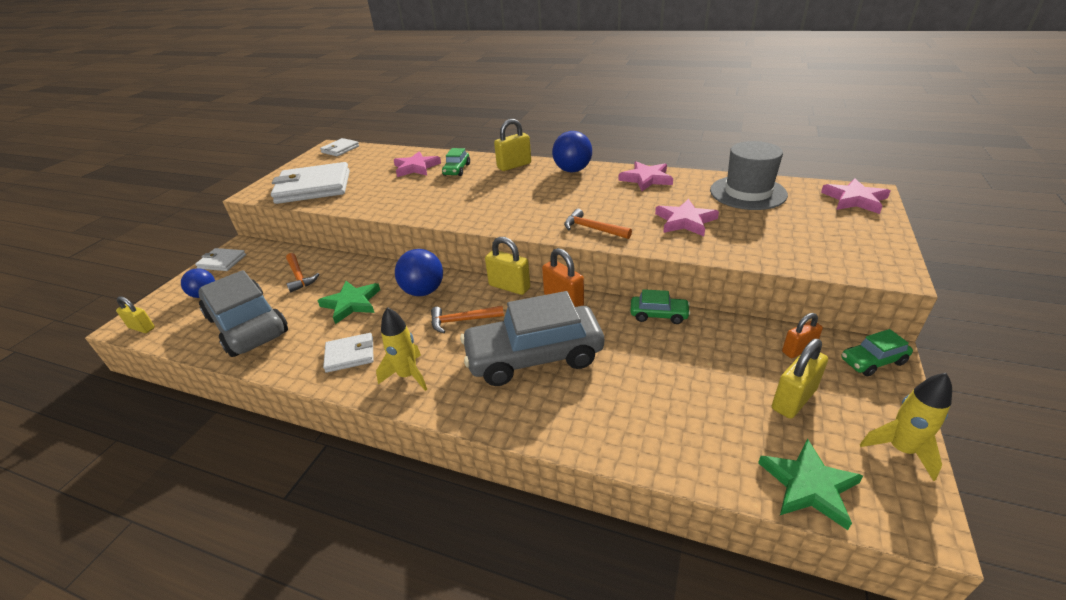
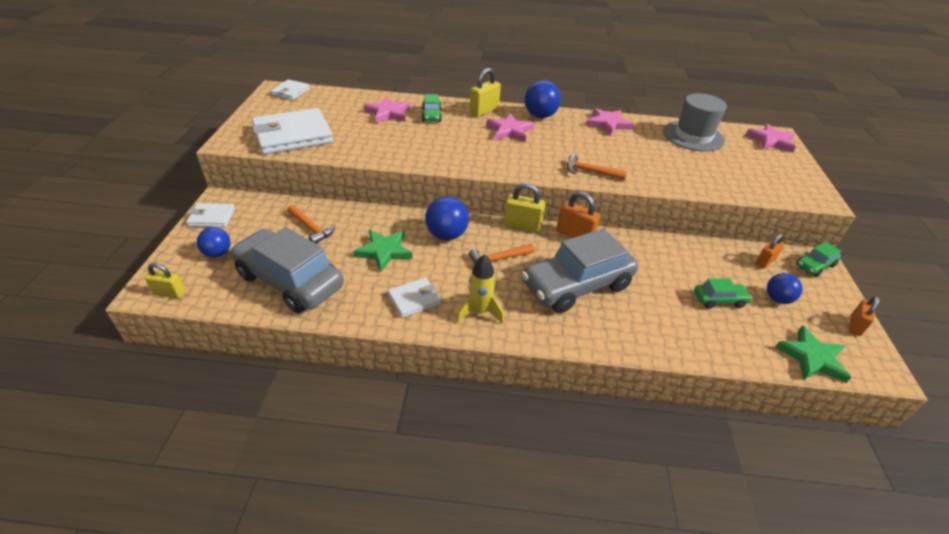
camera: 20 degrees left, 5 degrees up
(658, 315) = (655, 242): green car -> green car (719, 300)
(685, 221) = (659, 162): pink star -> pink star (510, 131)
(793, 399) = (777, 299): yellow padlock -> blue ball
(900, 449) = (855, 325): yellow rocket -> orange padlock

